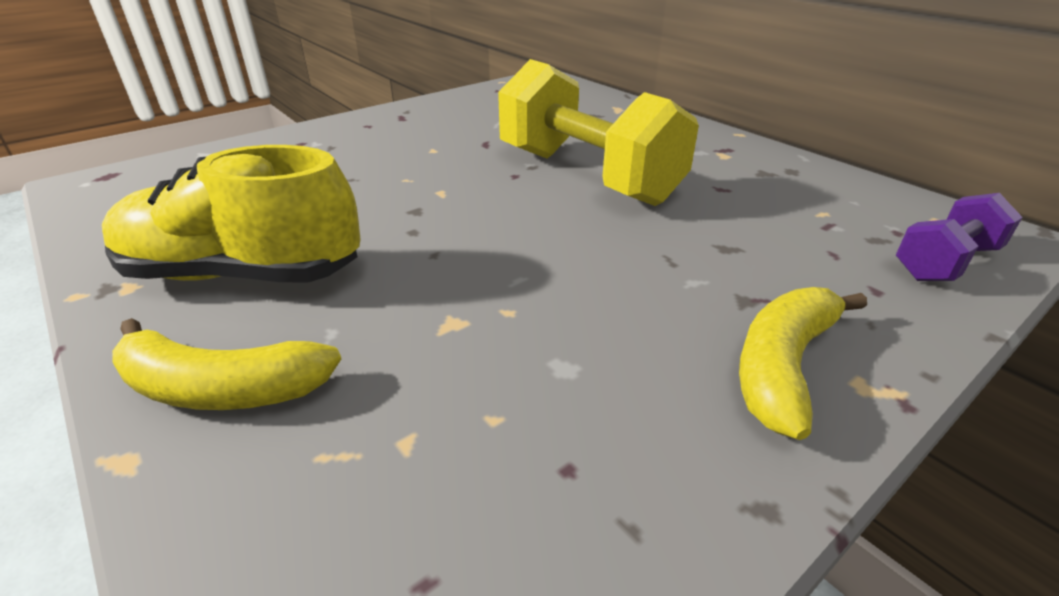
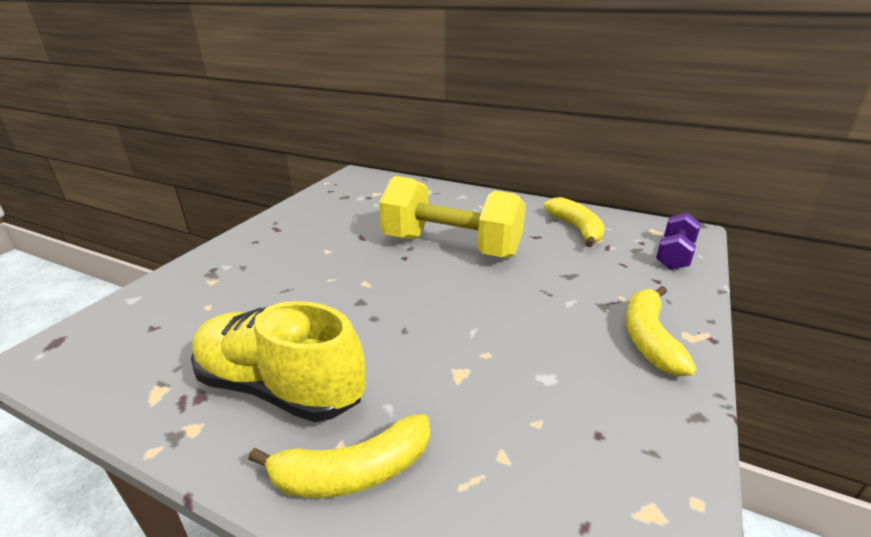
camera: 25 degrees left, 5 degrees down
(243, 274) = (280, 387): yellow shoe -> yellow shoe turned 45 degrees clockwise
(797, 191) = (576, 229): none -> yellow banana

